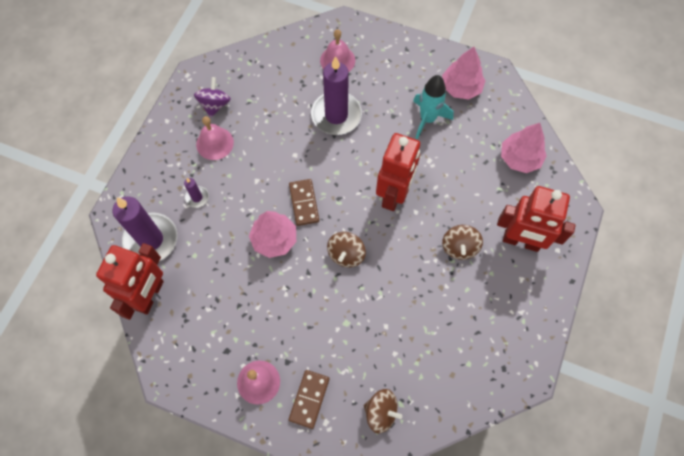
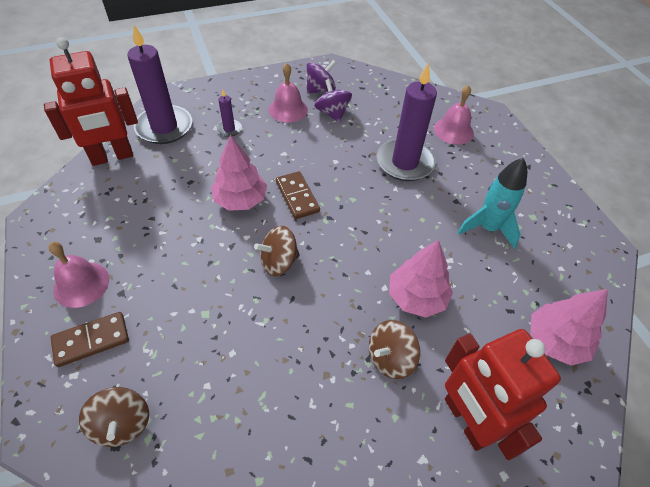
camera: 45 degrees right, 15 degrees down
(247, 118) = (332, 113): none -> purple spinning top
(304, 203) = (297, 197): brown domino -> brown domino turned 60 degrees counterclockwise
(394, 194) = (381, 257): red robot -> none
(461, 87) = (553, 231): pink tree -> pink tree (416, 297)

